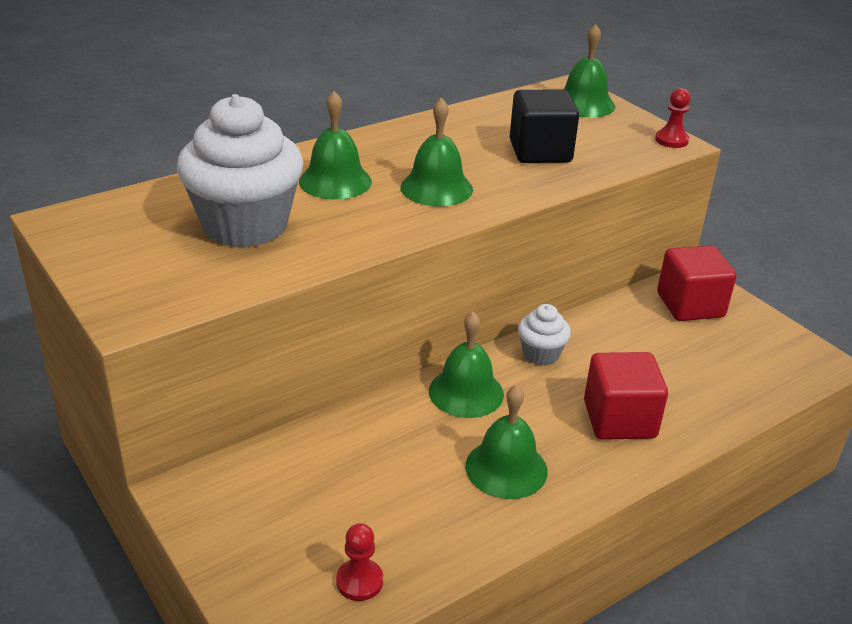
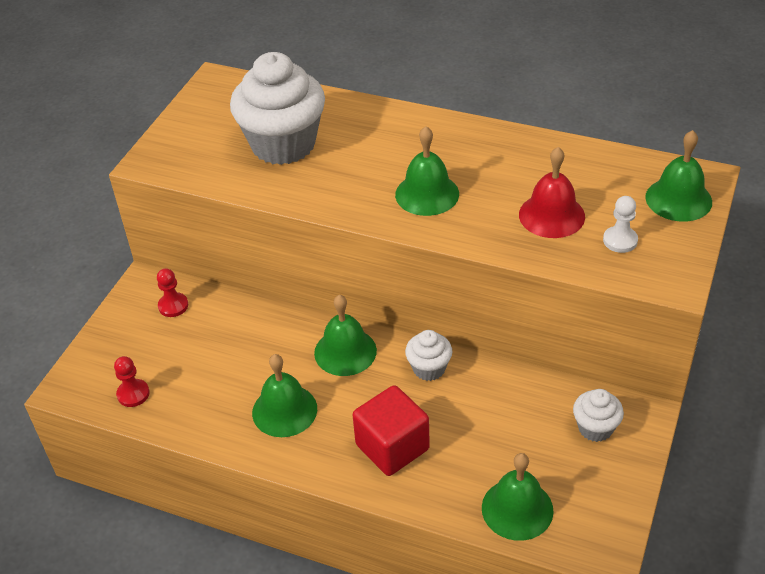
camera: 60 degrees right, 10 degrees up
(335, 181) = (381, 147): green bell -> green bell (517, 509)
(540, 151) = (551, 215): black cube -> red bell
(605, 141) = (620, 240): none -> white pawn
(671, 140) = (676, 277): red pawn -> red pawn (173, 306)
(690, 305) = (595, 428): red cube -> white cupcake

